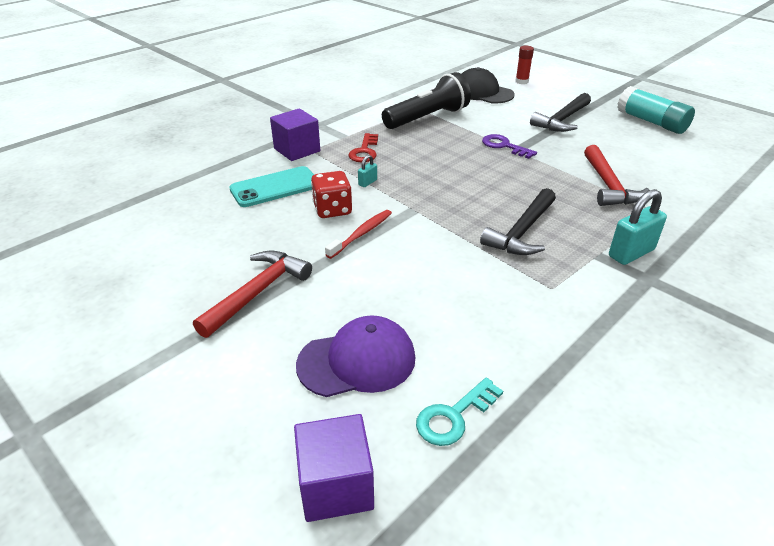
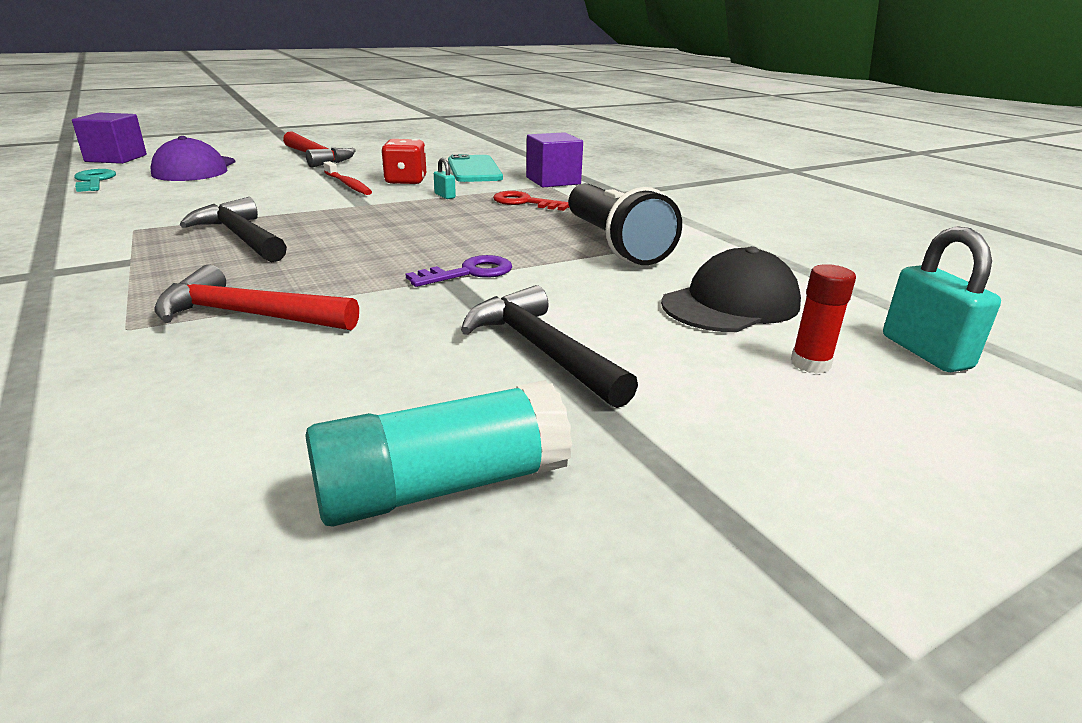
camera: 105 degrees right, 10 degrees down
(631, 253) = (92, 278): turquoise padlock -> turquoise padlock (925, 352)

